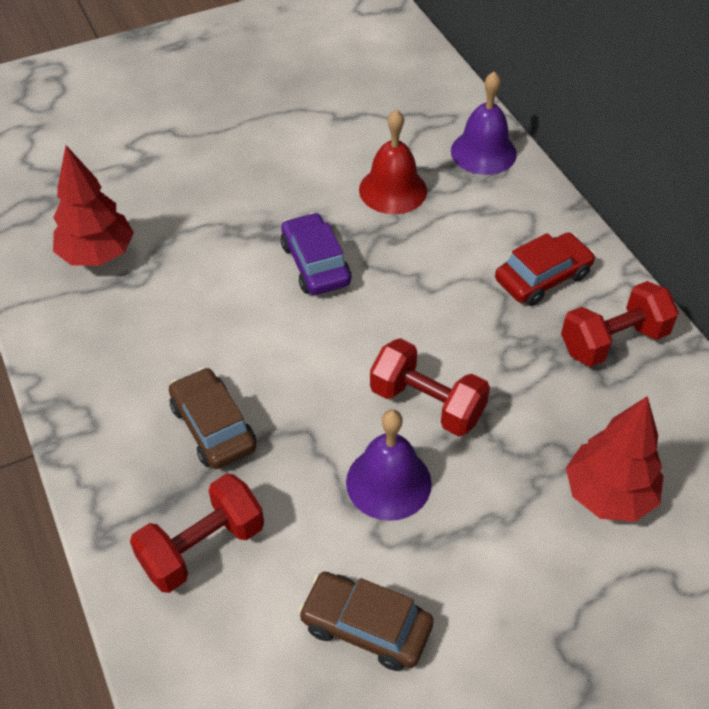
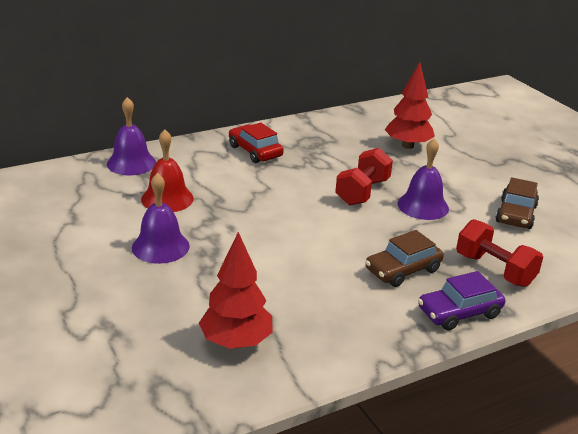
camera: 95 degrees left, 20 degrees down
(282, 190) = (160, 246): none -> purple bell
(315, 264) = (245, 231): purple car -> purple car (459, 312)
(613, 341) = (304, 135): red dumbbell -> none

